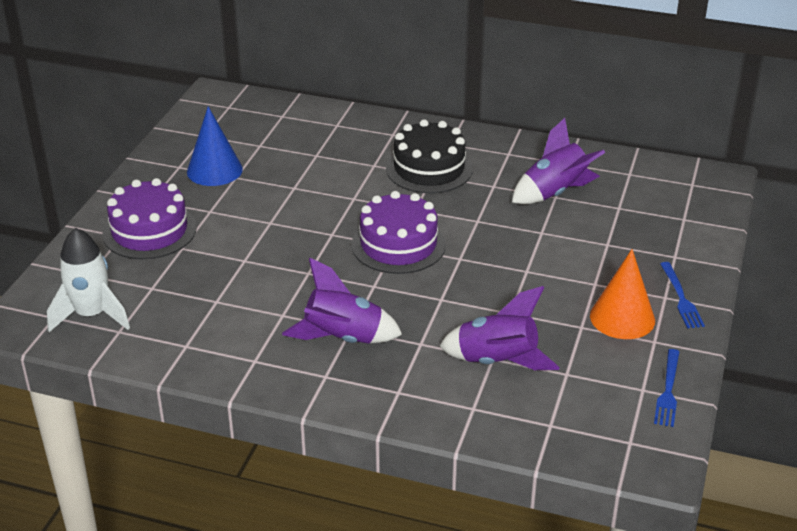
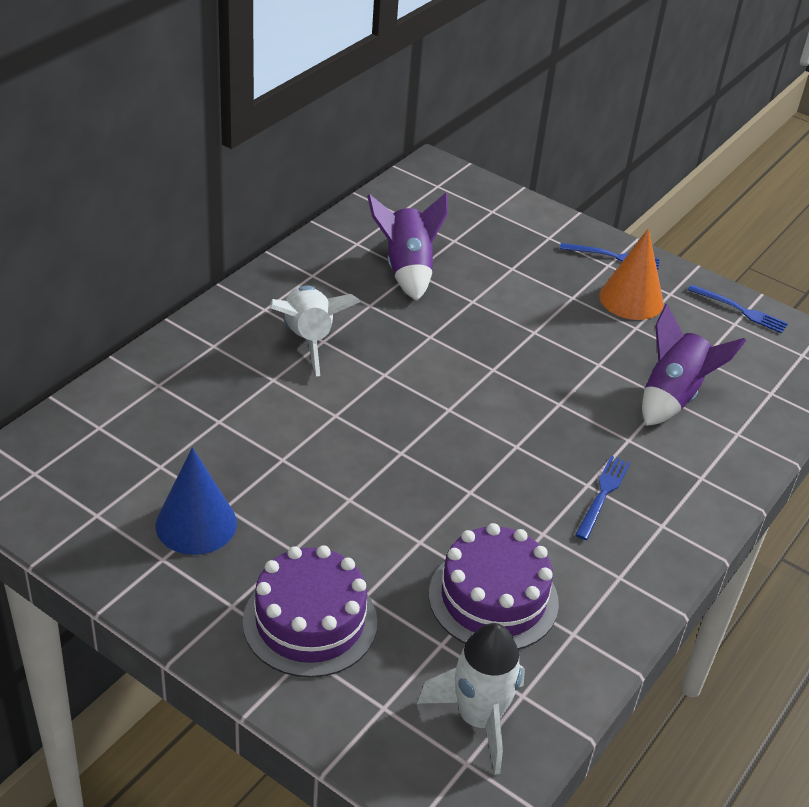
camera: 75 degrees left, 5 degrees up
(343, 338) = (603, 494): purple rocket -> blue fork
(398, 245) = (448, 406): purple cake -> purple cake (493, 598)
(429, 169) = (308, 339): black cake -> white rocket

